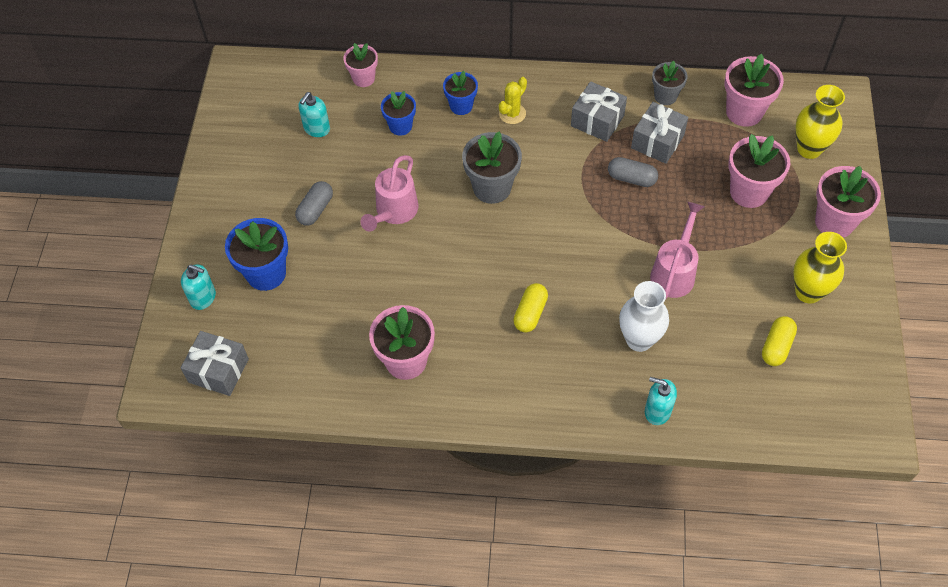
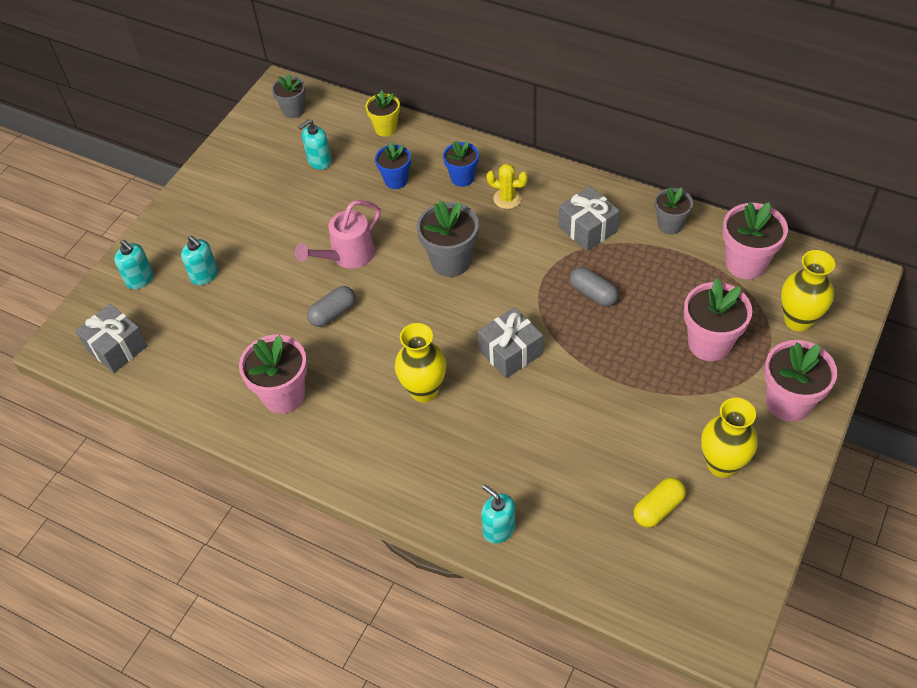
camera: 25 degrees right, 5 degrees down
(263, 85) = (293, 110): none -> grey flower pot
(266, 273) = (204, 275): blue flower pot -> turquoise soap dispenser
(315, 209) = (279, 232): grey capsule -> grey capsule (333, 313)
(363, 78) = (386, 128): pink flower pot -> yellow flower pot
(512, 114) = (507, 198): yellow cactus -> yellow cactus turned 45 degrees clockwise
(530, 313) = (424, 390): yellow capsule -> yellow vase
(639, 339) = (517, 452): white vase -> none
(657, 142) = (638, 266): grey gift -> grey gift (510, 352)
(674, 272) = (589, 398): pink watering can -> none

